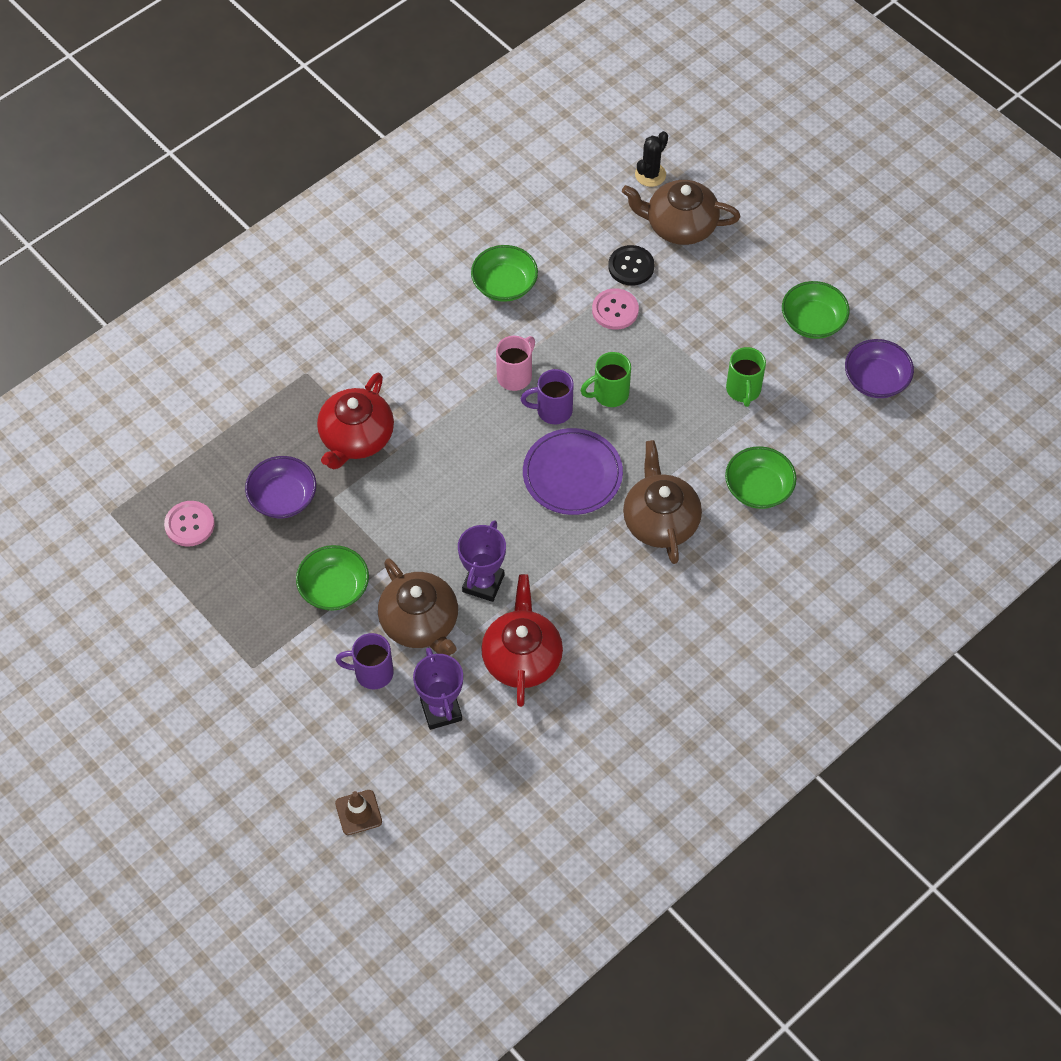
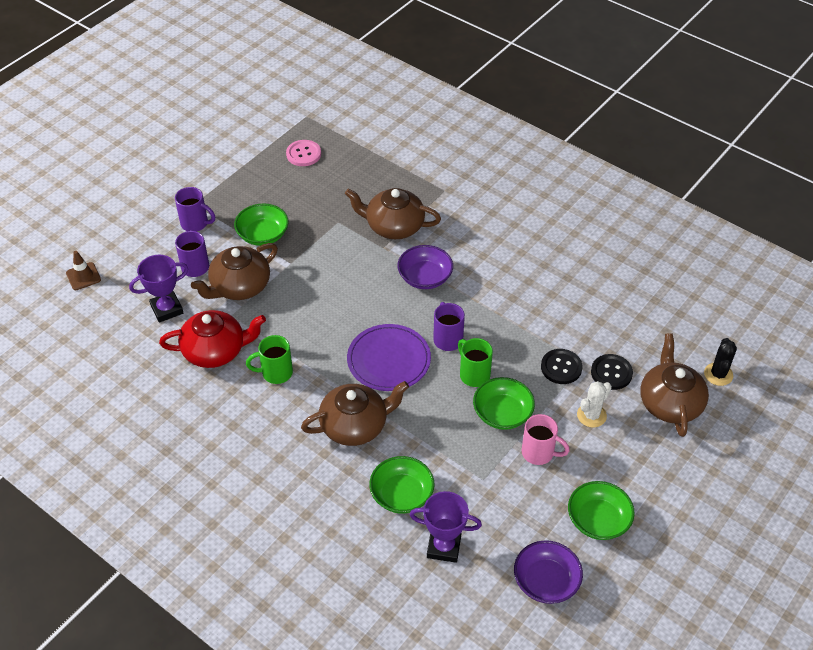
camera: 80 degrees right, 10 degrees down
(283, 498) = (334, 196): purple bowl -> purple bowl (425, 277)
(292, 668) = (195, 223): none -> purple mug
(356, 438) = (393, 226): red teapot -> brown teapot
(483, 583) = (278, 318): purple trophy -> purple trophy (444, 547)
(504, 285) = (562, 291): green bowl -> green bowl (502, 413)
(515, 375) = (475, 310): pink mug -> pink mug (539, 453)
(615, 310) = (561, 367): pink button -> black button
(650, 174) = (718, 374): black cactus -> black cactus turned 75 degrees clockwise
(684, 297) = (591, 415): none -> white cactus
(743, 390) = (504, 472): green mug -> green mug (275, 373)

